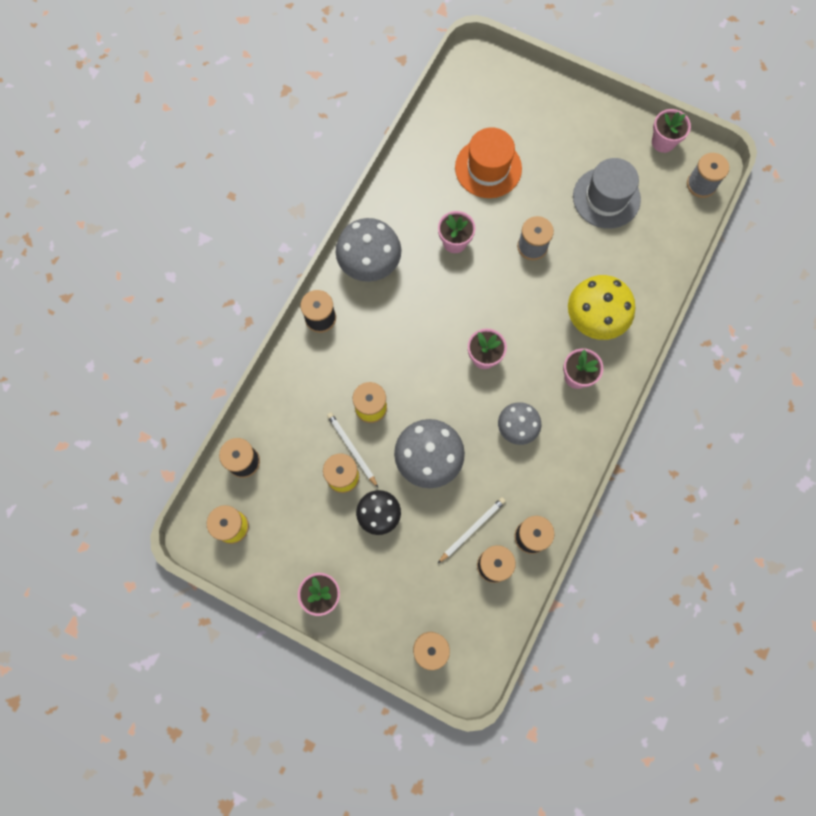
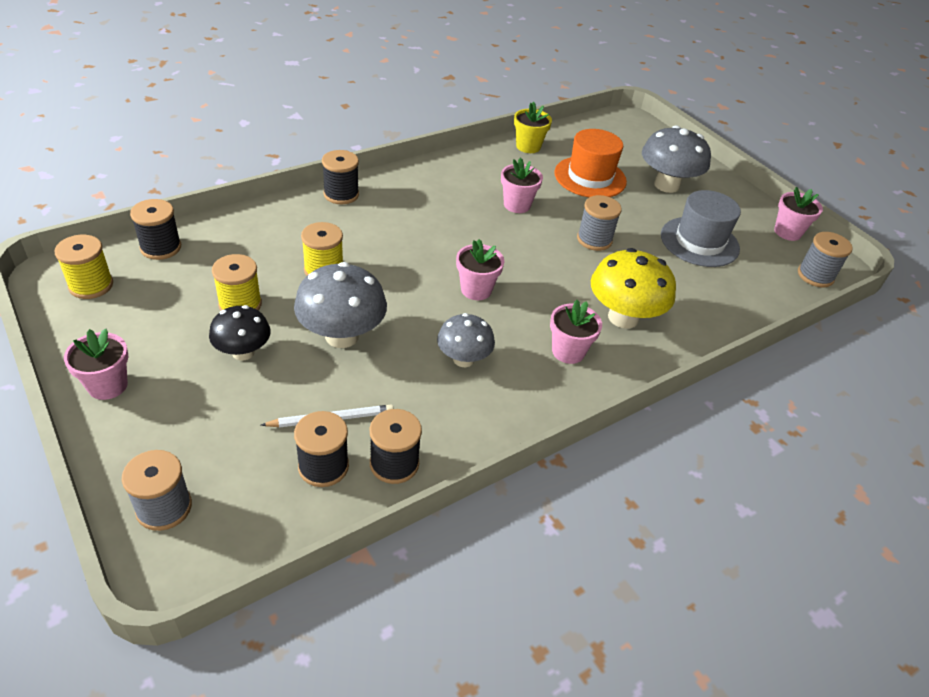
camera: 25 degrees right, 30 degrees down
(352, 449) = (272, 289): white pencil -> none
(369, 264) = (422, 184): grey mushroom -> grey mushroom (666, 185)
(418, 157) = (528, 146): none -> yellow flower pot

